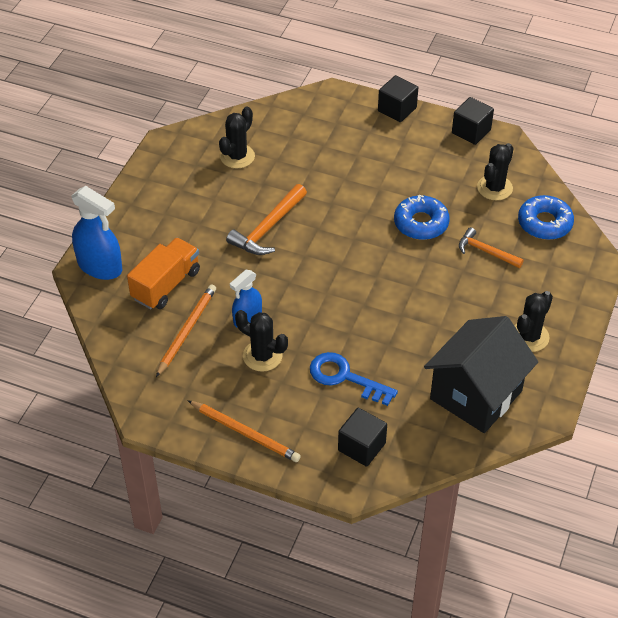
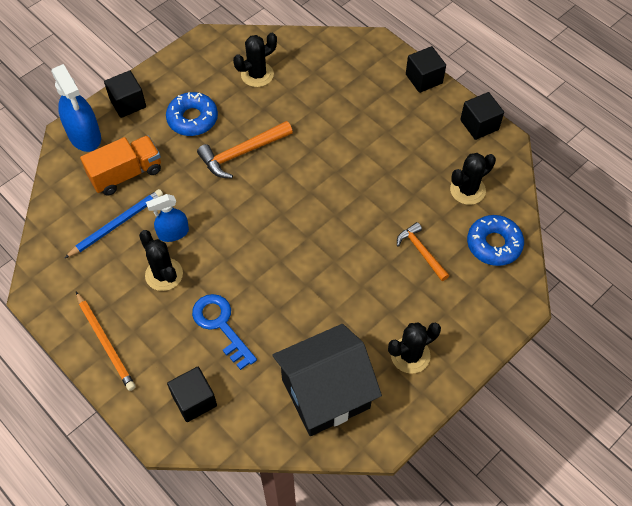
camera: 25 degrees right, 10 degrees up
(124, 223) = (128, 103): none -> black cube
(187, 330) = (117, 224): orange pencil -> blue pencil
(421, 223) = (378, 200): blue donut -> blue donut (192, 119)

